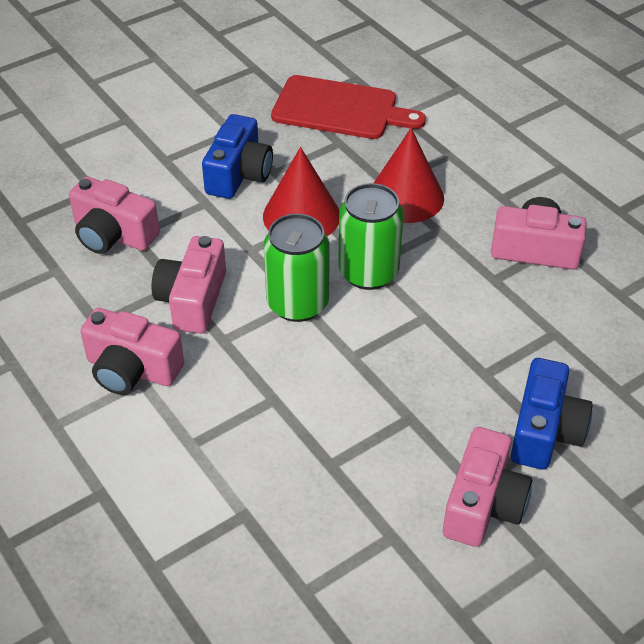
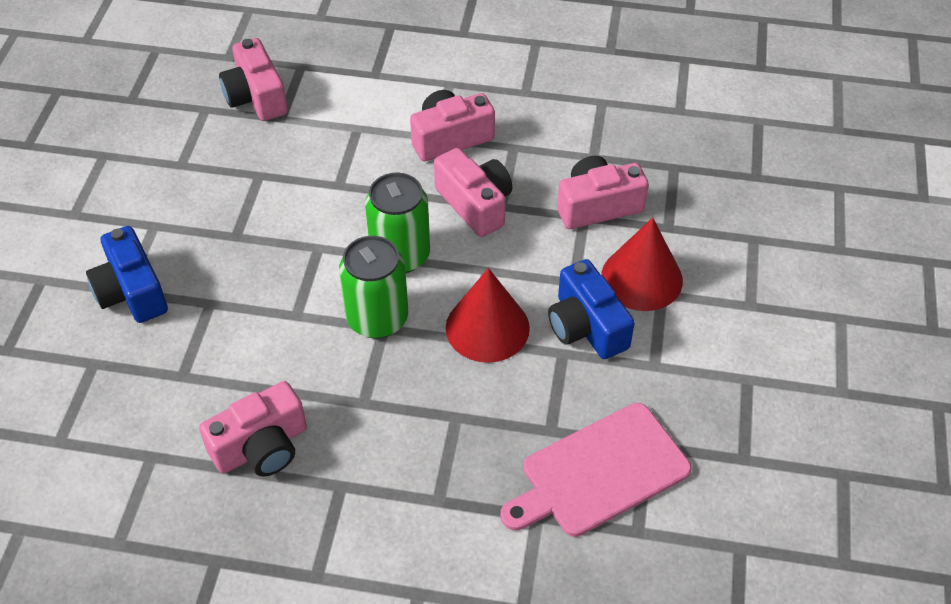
camera: 135 degrees right, 5 degrees up
(340, 109) = (599, 472): red cutting board -> pink cutting board
(406, 197) = (426, 415): red cone -> red cone (641, 278)
(483, 504) = (138, 217): pink camera -> pink camera (256, 97)

